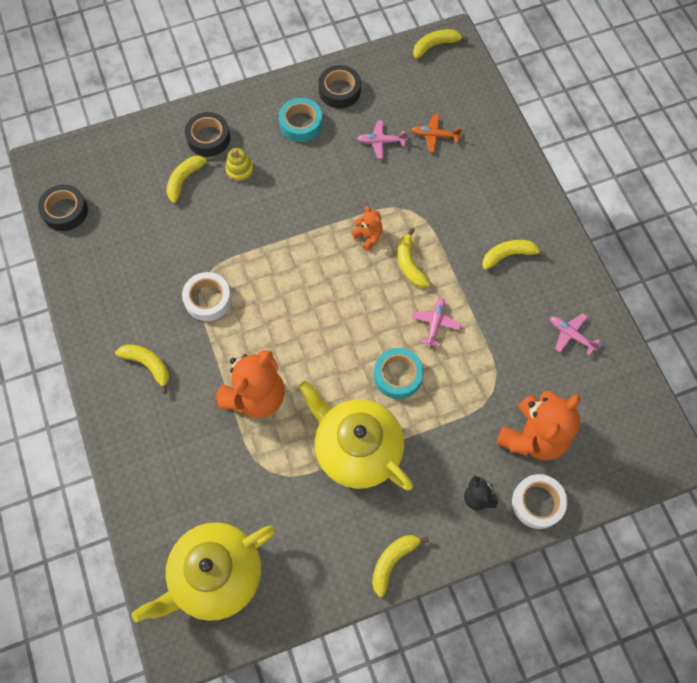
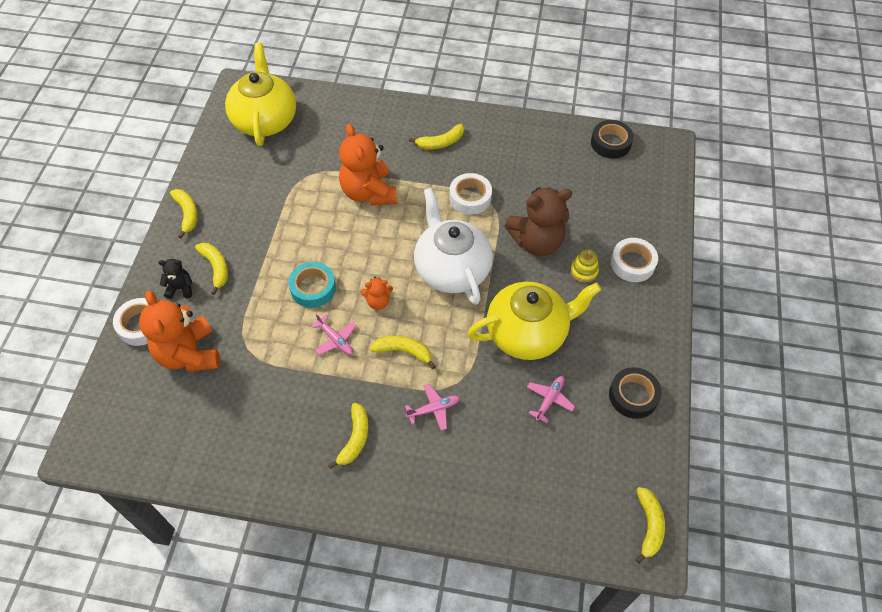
camera: 120 degrees right, 10 degrees down
(185, 179) = (596, 229): yellow banana -> yellow banana (216, 268)
(208, 138) = (632, 263): black tape -> white tape
(229, 219) = (536, 242): none -> brown teddy bear
(301, 124) = (609, 342): turquoise tape -> none
(302, 271) = (451, 269): none -> white teapot
(357, 449) = (279, 233): yellow teapot -> yellow teapot (527, 333)
(368, 236) = (452, 334): orange teddy bear -> orange teddy bear (378, 302)
(434, 135) = (528, 453): orange plane -> none
(571, 335) = (243, 441): pink plane -> pink plane (433, 409)

